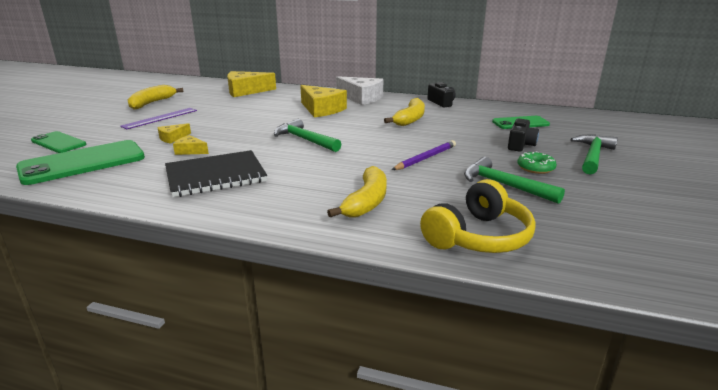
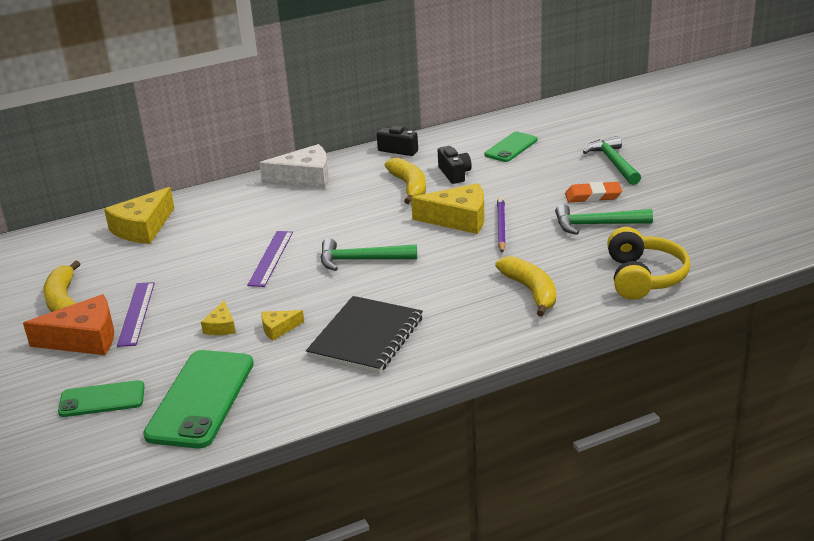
camera: 40 degrees left, 5 degrees up
(119, 118) = (84, 339): none -> orange cheese
(265, 121) = (271, 258): none -> purple ruler
(321, 109) = (295, 214): yellow cheese -> yellow cheese (458, 219)
(520, 145) = (548, 175): black camera -> black camera (454, 174)
(535, 168) = (593, 196): green donut -> orange eraser

